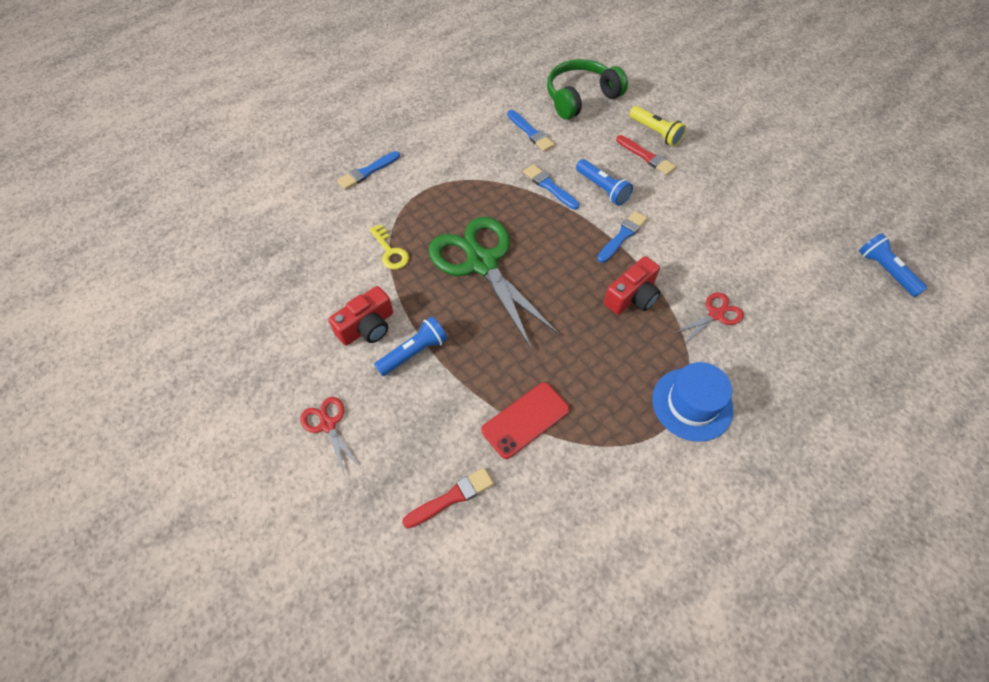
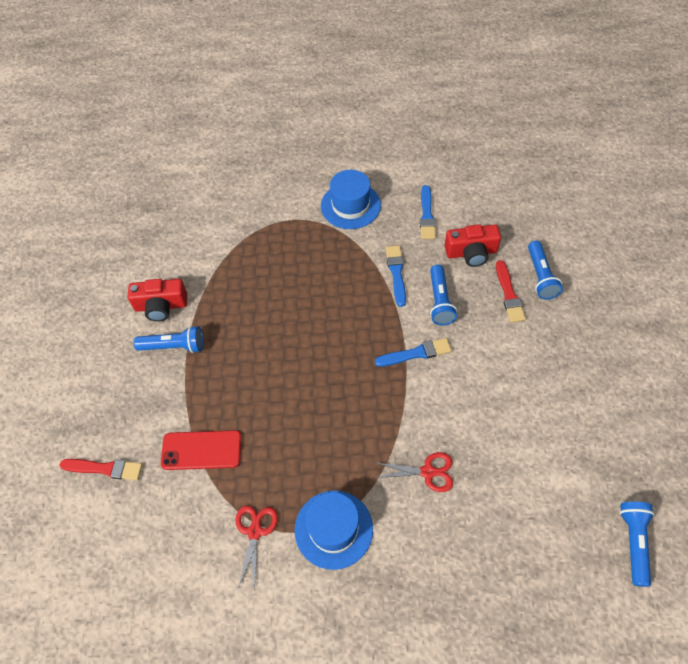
camera: 40 degrees right, 0 degrees up
(328, 424) = (77, 361): red scissors -> red scissors (255, 531)
(368, 171) = (268, 180): blue brush -> none
(390, 252) = (227, 257): yellow key -> none
(461, 156) = (350, 205): none -> blue hat
(481, 263) = (283, 306): green scissors -> none
(581, 98) = (503, 206): green headphones -> none
(632, 296) = (373, 410): red camera -> red camera (471, 252)
(655, 132) = (540, 276): yellow flashlight -> blue flashlight

